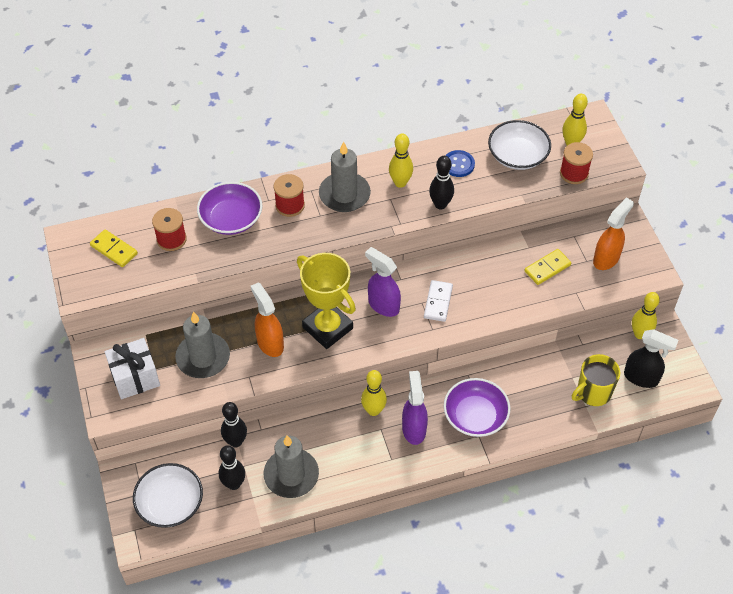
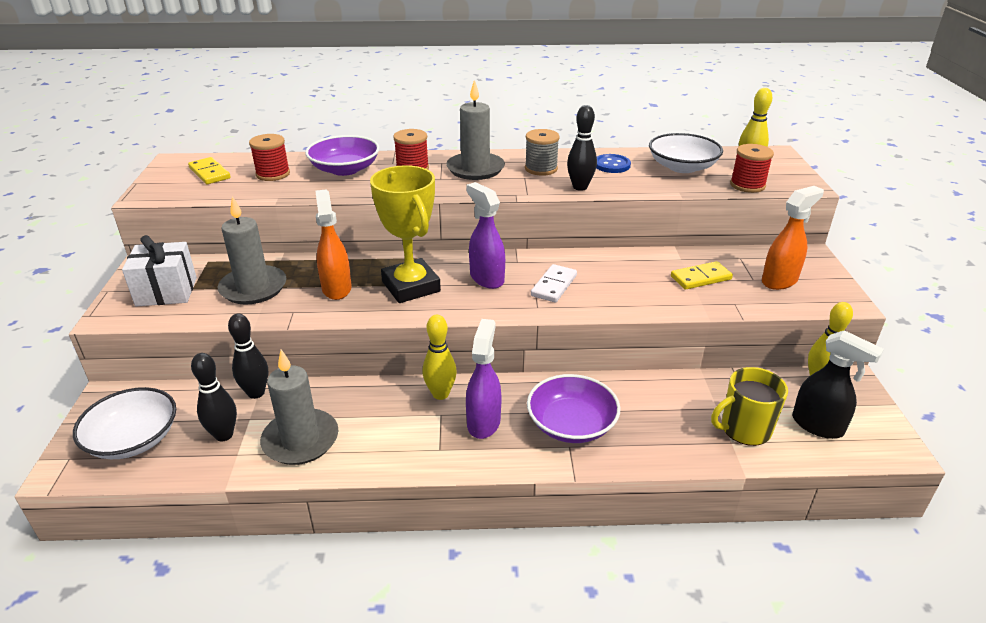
camera: 15 degrees right, 20 degrees down
(400, 183) = (541, 169): yellow bowling pin -> grey spool

